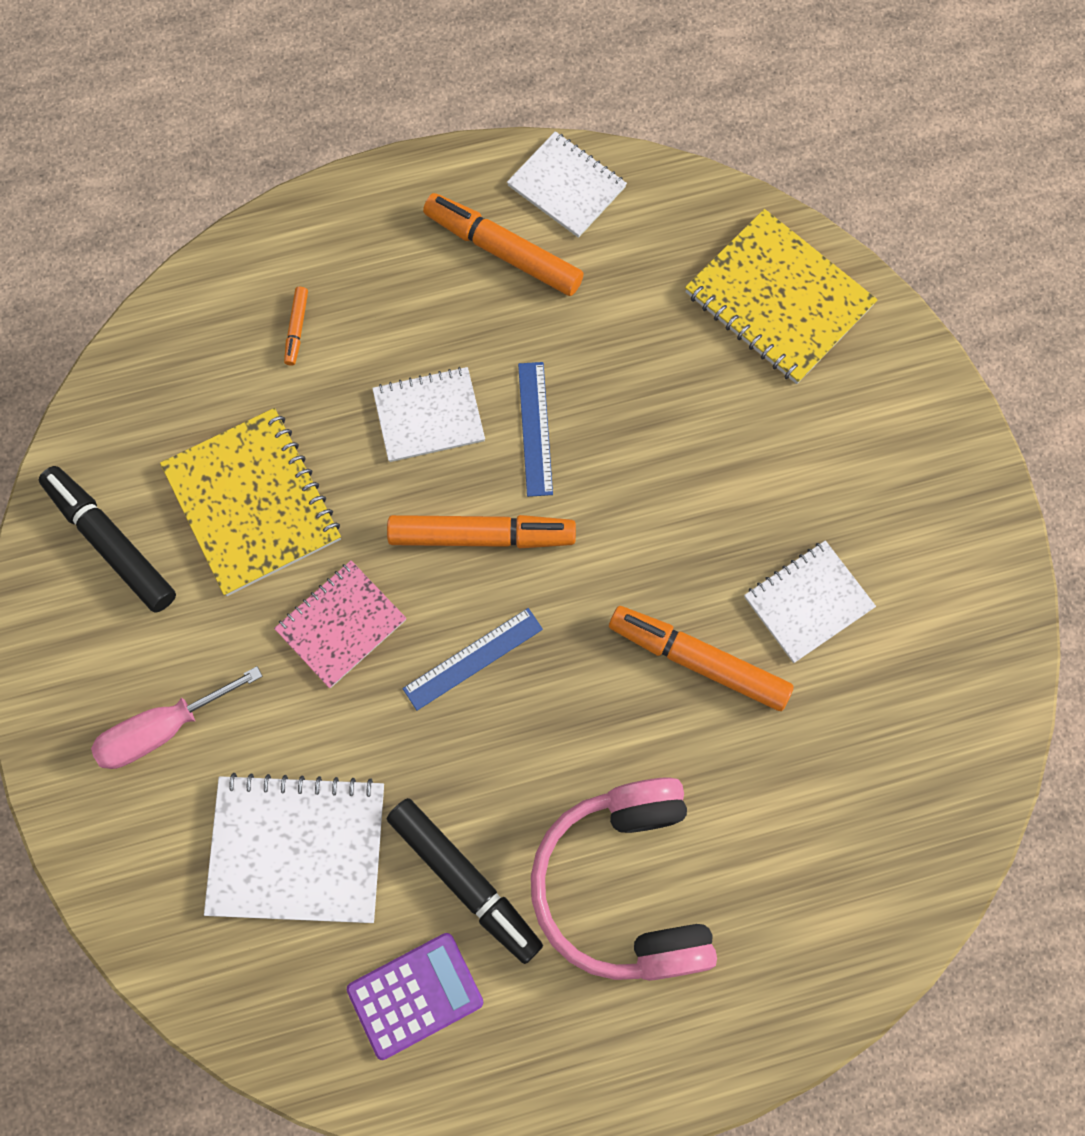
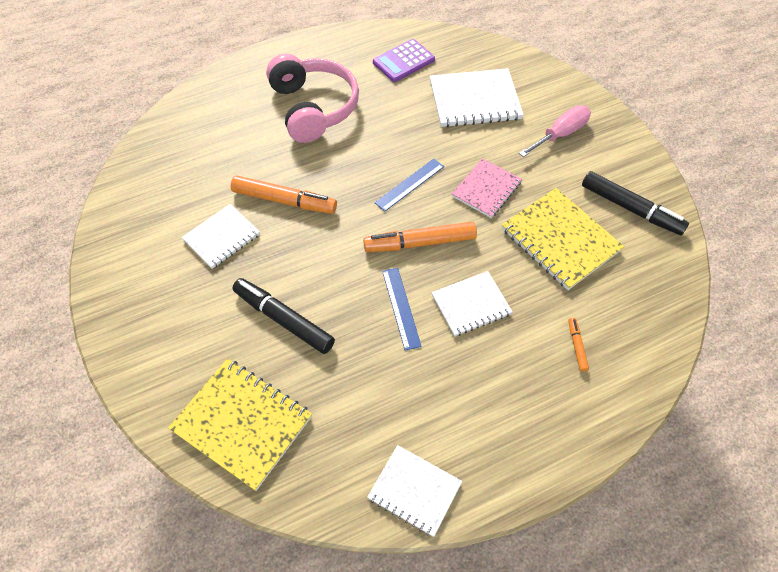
camera: 170 degrees right, 15 degrees down
(465, 880) = (391, 100): black marker -> black marker (284, 319)
(503, 251) = (451, 427): orange marker -> none

